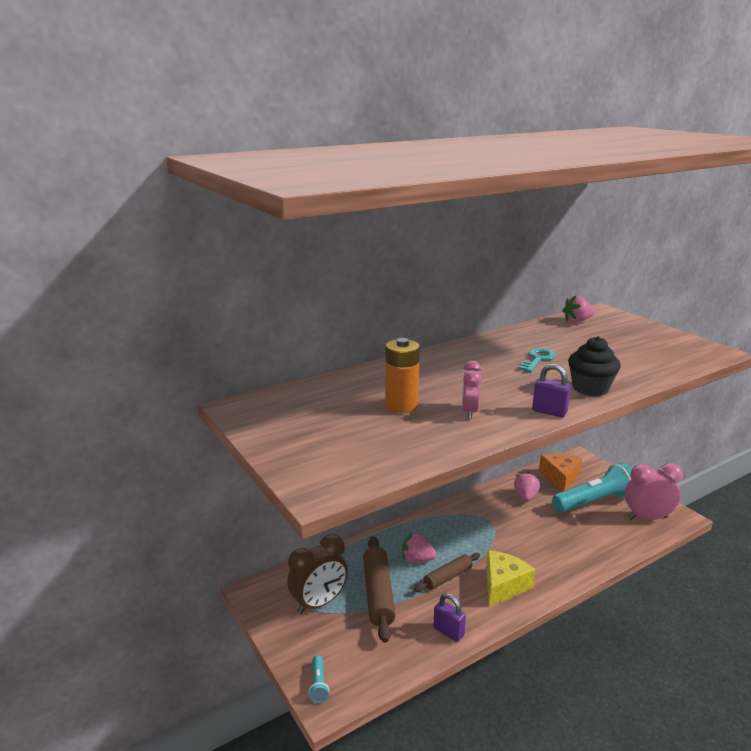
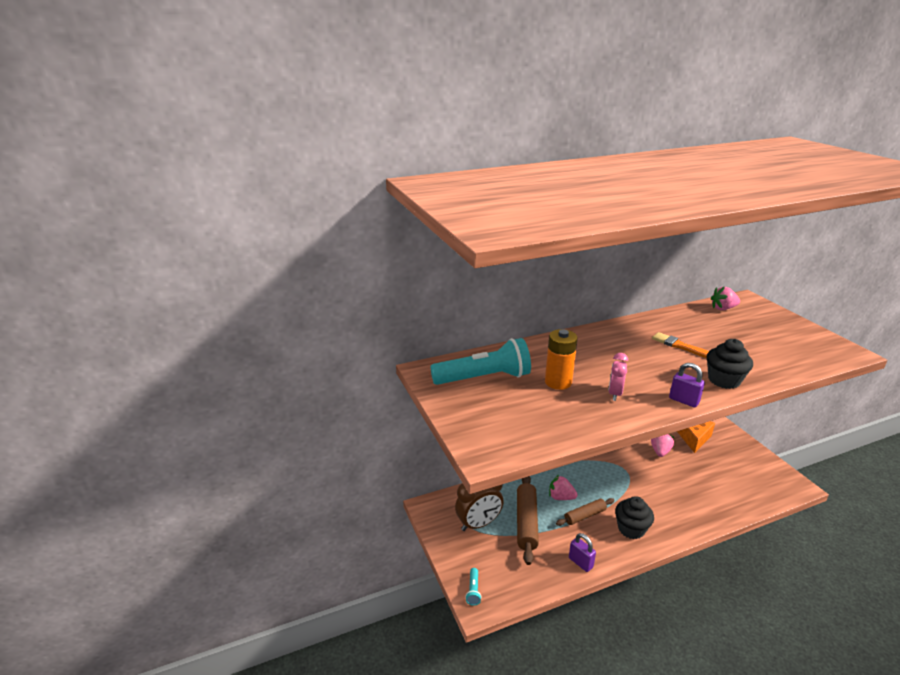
camera: 10 degrees right, 5 degrees up
(503, 585) = (631, 529): yellow cheese -> black cupcake
(537, 359) = (681, 346): turquoise key -> orange brush
(594, 501) = (721, 463): turquoise flashlight -> turquoise flashlight (484, 378)
(647, 518) = (767, 484): pink clock -> none

